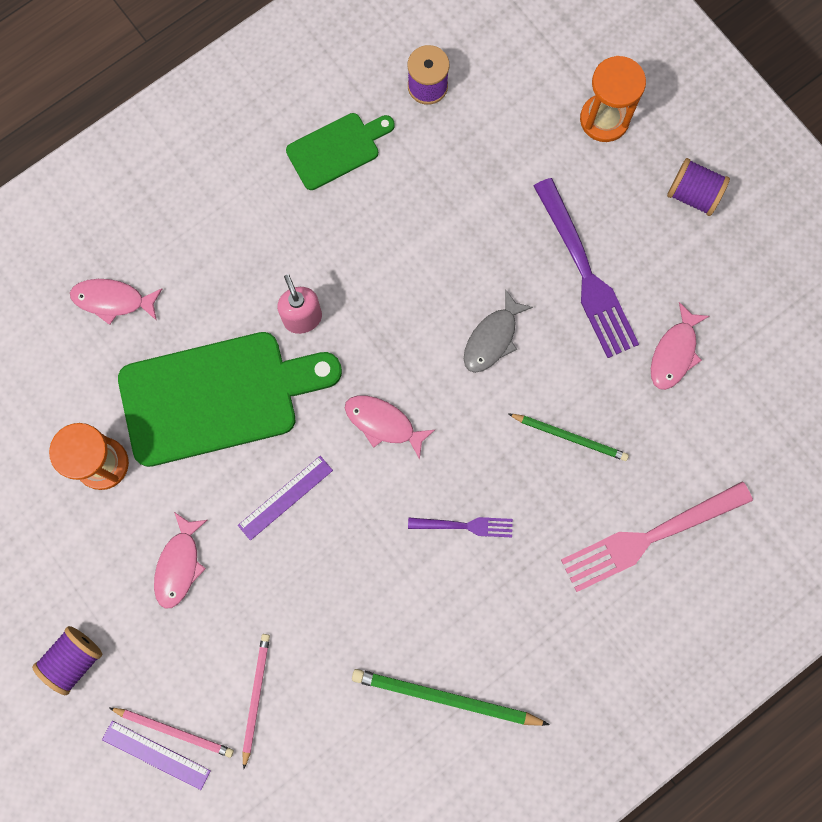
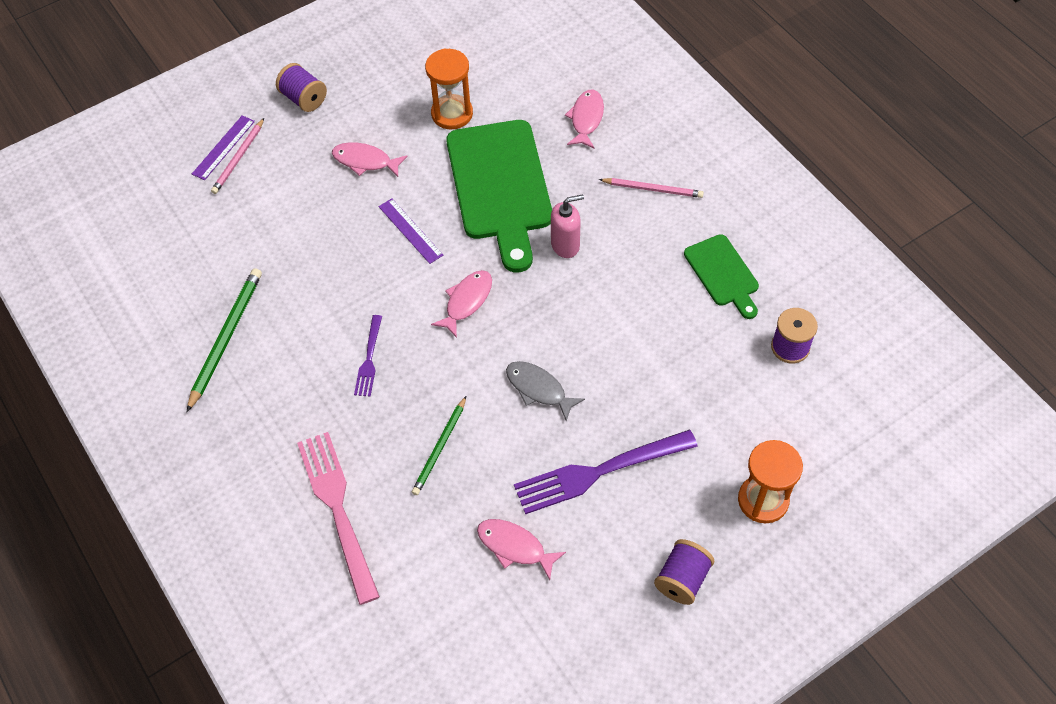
camera: 95 degrees right, 20 degrees down
(255, 697) = (253, 209): pink pencil -> pink pencil (653, 189)

